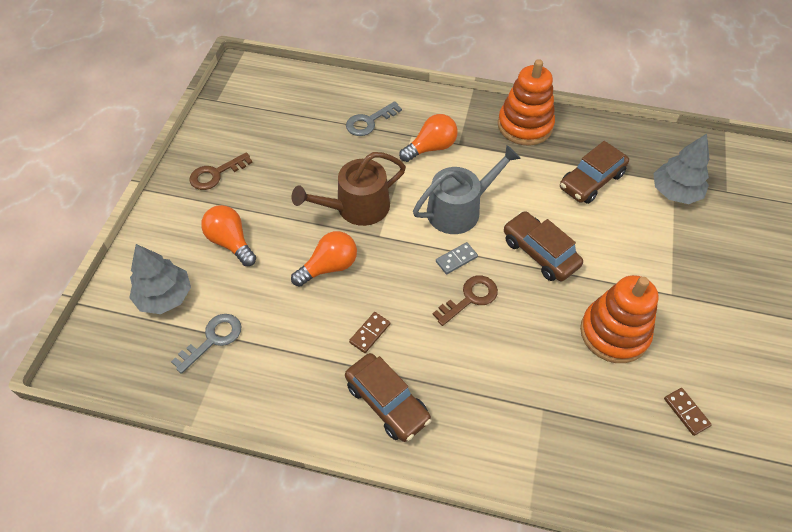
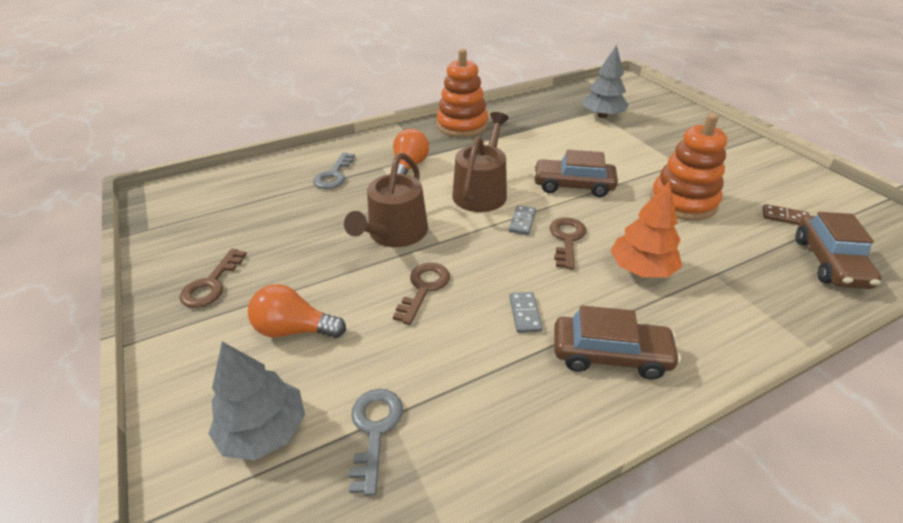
camera: 40 degrees left, 15 degrees down
(329, 267) = (423, 288): orange light bulb -> brown key
(369, 333) = (524, 314): brown domino -> grey domino
(459, 209) = (481, 191): grey watering can -> brown watering can
(492, 362) = (641, 269): none -> orange tree
(591, 181) = (547, 133): brown car -> brown car (829, 262)

